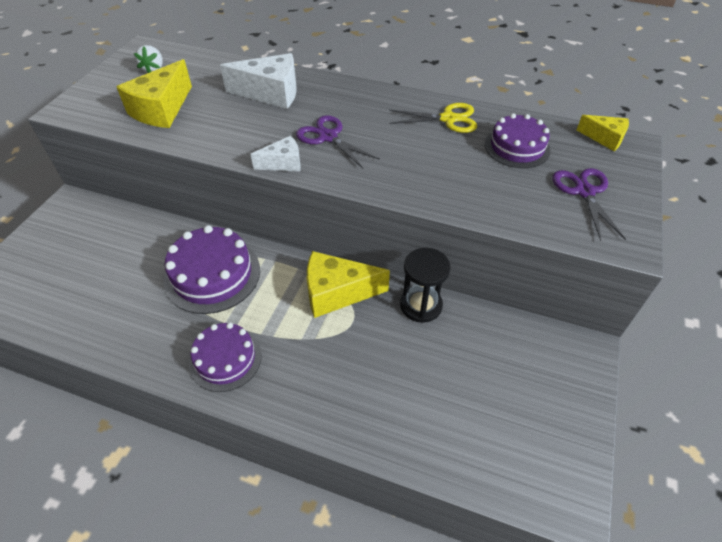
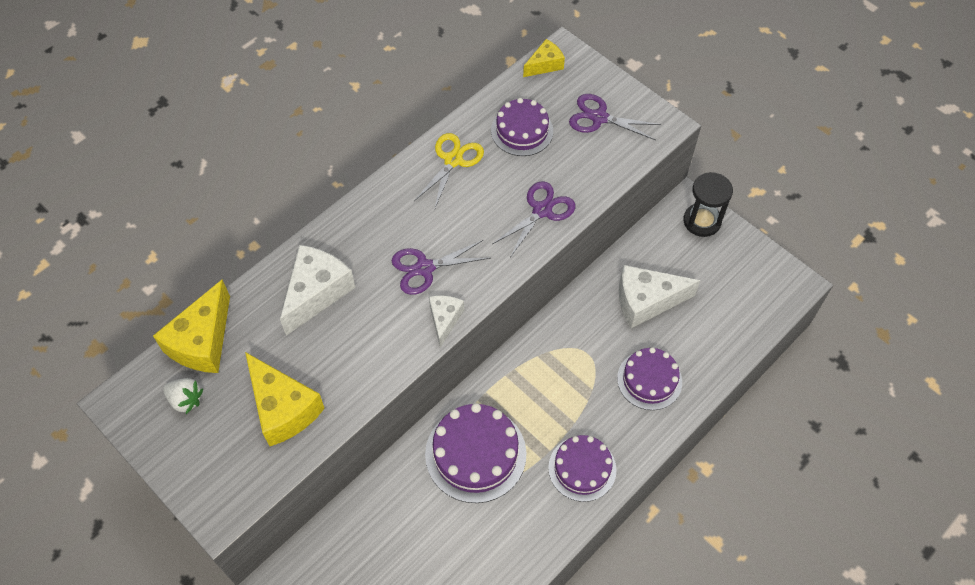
camera: 65 degrees left, 10 degrees up
(336, 293) = (550, 354): yellow cheese -> yellow cheese (202, 341)
(350, 385) = (649, 380): none -> purple cake
(421, 305) = (595, 294): black hourglass -> black hourglass (702, 221)
(441, 186) = (542, 210): none -> purple scissors
(441, 350) = (646, 301): none -> white cheese

